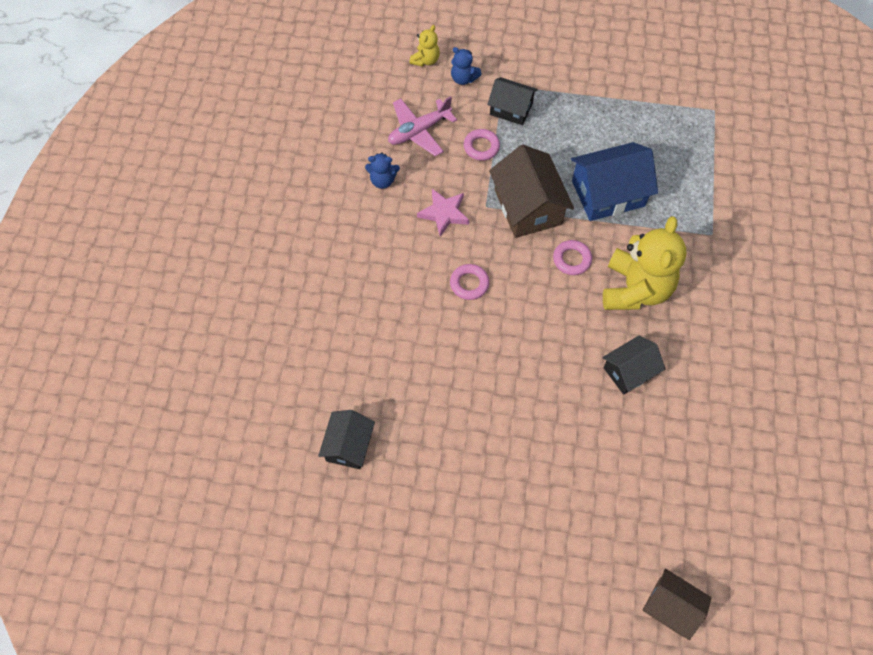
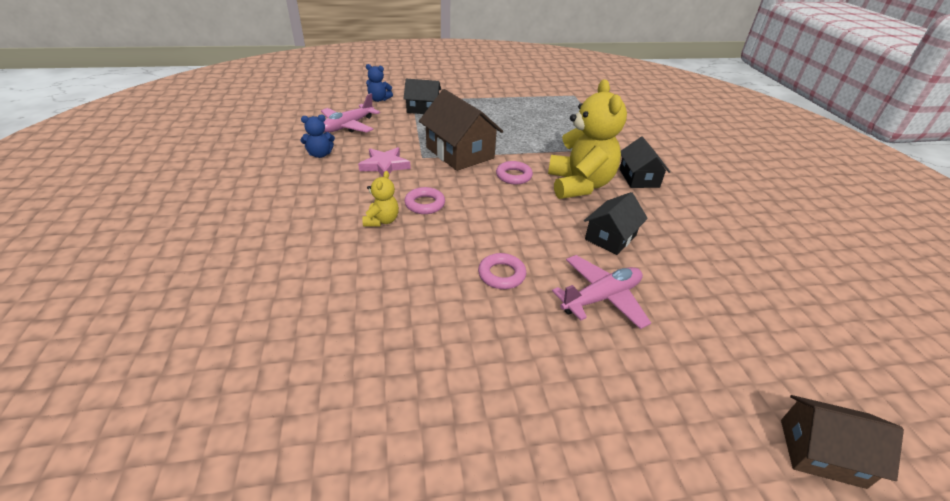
camera: 20 degrees left, 25 degrees down
(348, 445) = (315, 370): black house -> black house (639, 178)
(425, 60) = (345, 94): yellow teddy bear -> yellow teddy bear (382, 221)
(481, 147) = (406, 128): pink ring -> pink ring (501, 275)
(584, 438) = (601, 298): none -> pink plane
(608, 193) = (522, 138): blue house -> none

